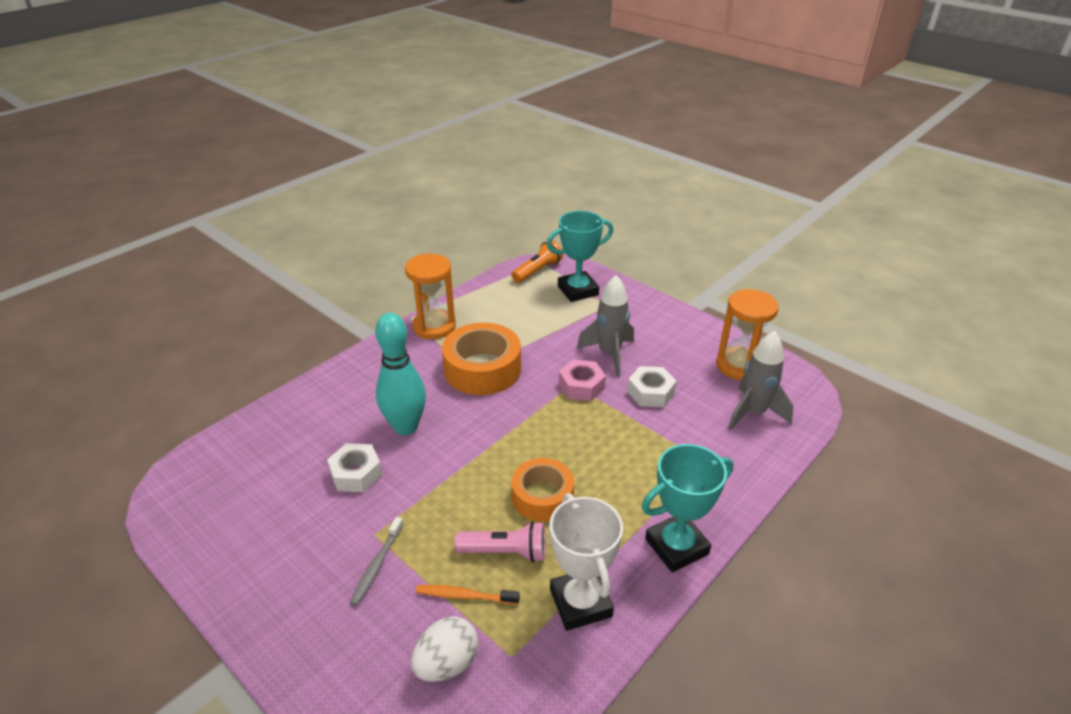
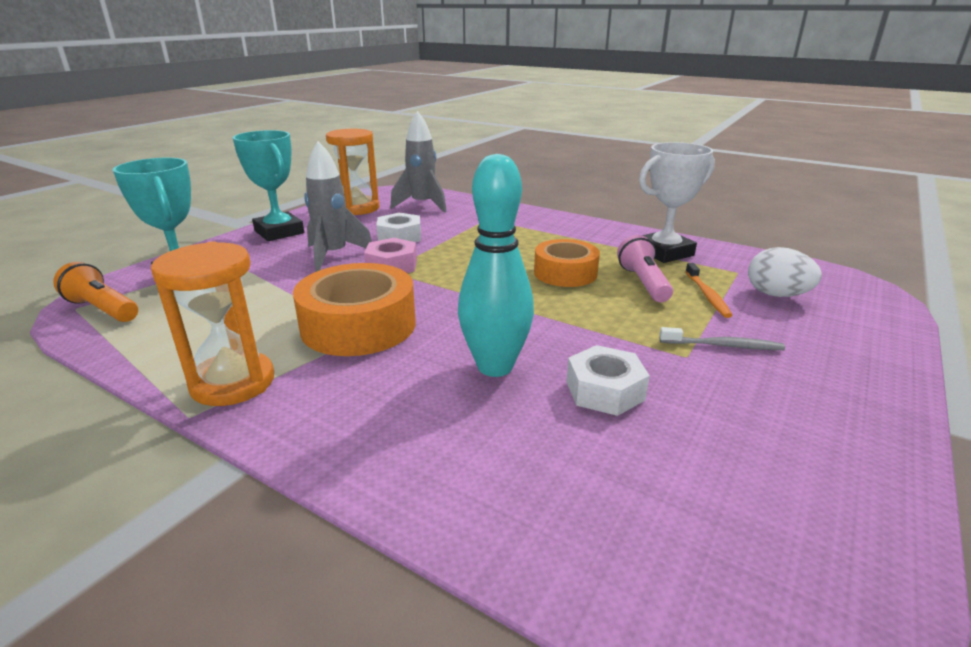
camera: 100 degrees left, 10 degrees down
(676, 546) = (583, 226): turquoise trophy -> turquoise trophy (279, 232)

